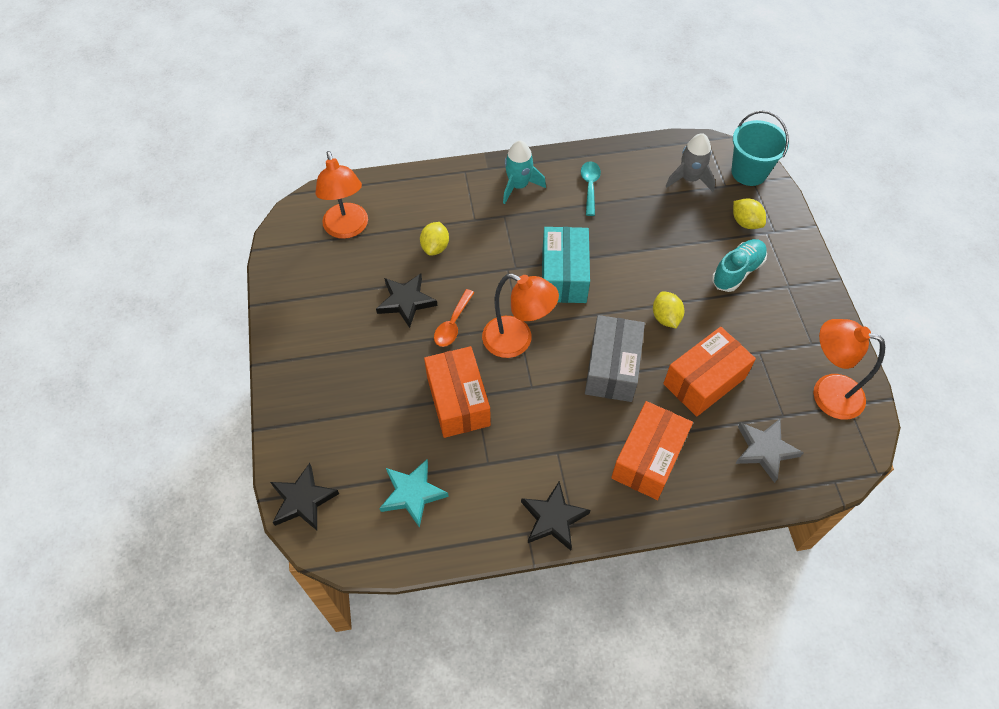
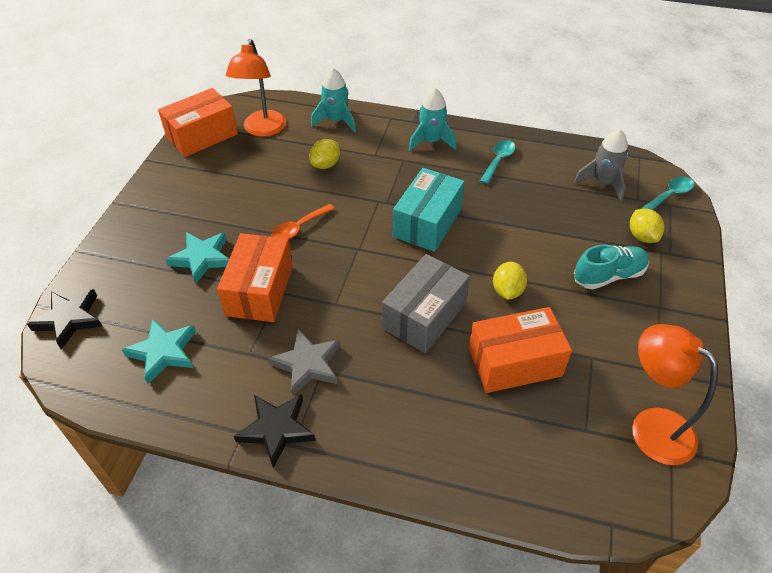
camera: 25 degrees right, 10 degrees down
(384, 390) = (202, 258): none -> turquoise star
(406, 301) = (271, 197): black star -> none
(414, 193) = (336, 121): none -> turquoise rocket
(517, 341) = (347, 261): orange lamp -> none
(648, 458) = (410, 413): orange box -> orange box (202, 136)
(749, 172) = (669, 195): turquoise bucket -> turquoise spoon
(765, 450) = (544, 456): grey star -> grey star (307, 364)

